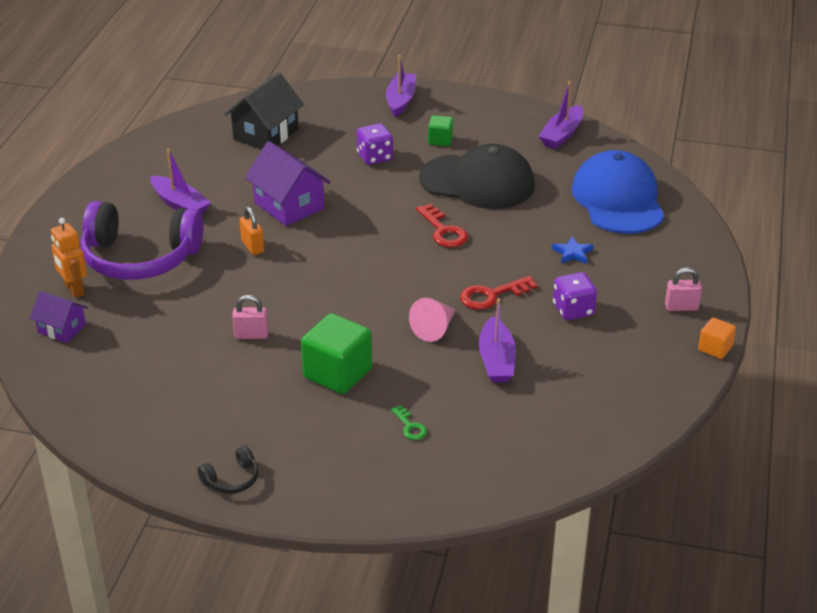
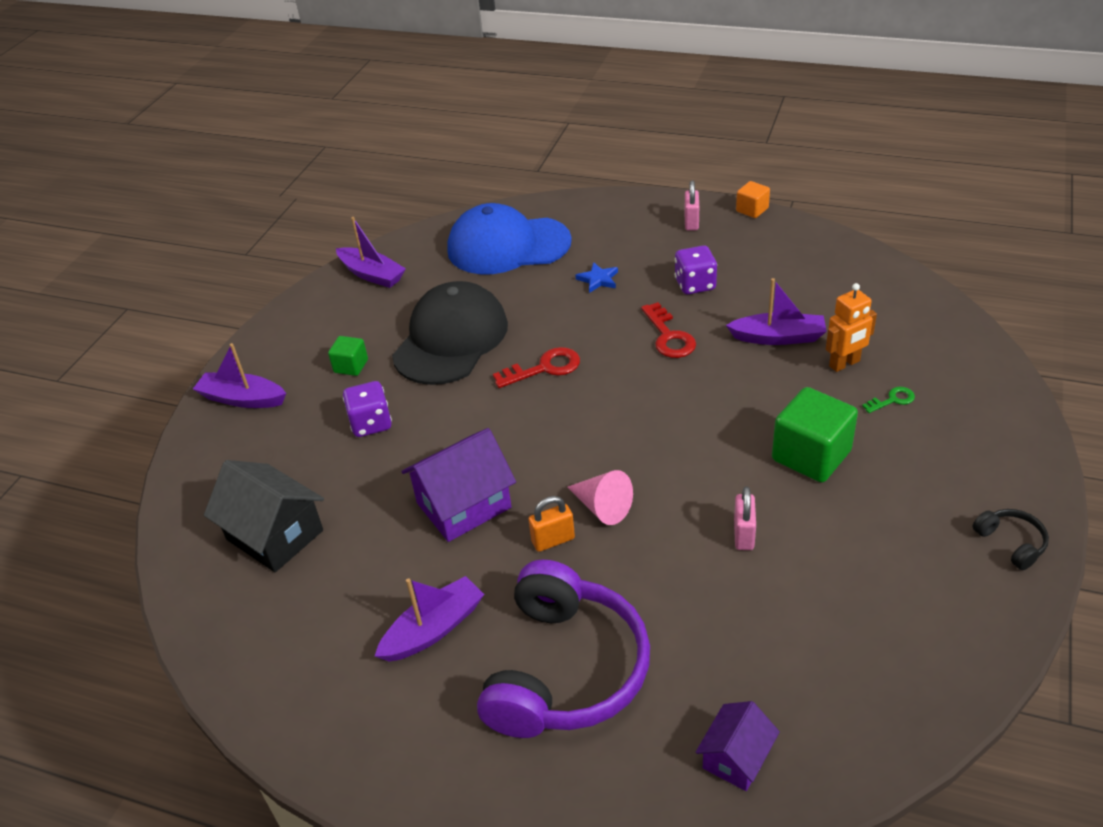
camera: 80 degrees left, 5 degrees up
(74, 290) = (639, 752): orange robot -> orange robot (844, 364)
(434, 329) = (727, 379): pink cone -> pink cone (602, 507)

